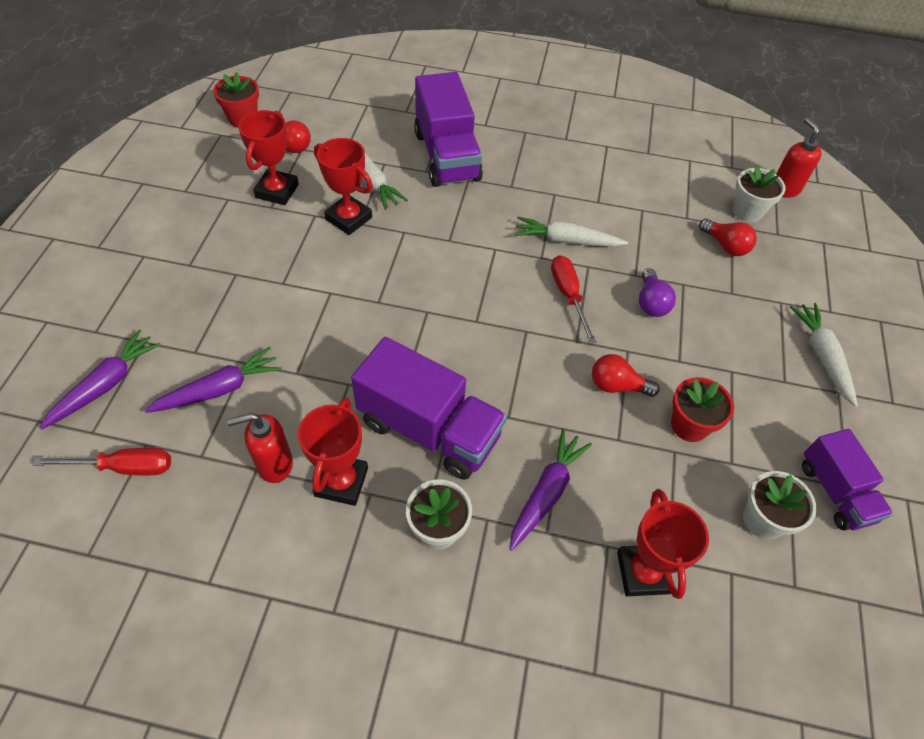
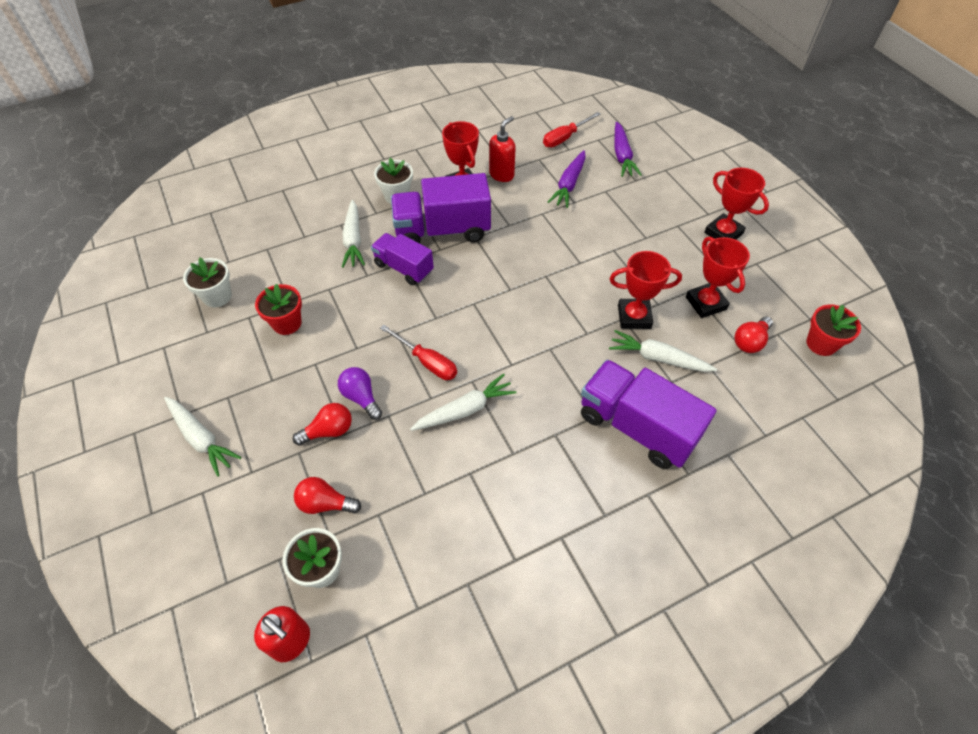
camera: 145 degrees right, 0 degrees up
(546, 492) = (353, 240): purple carrot -> white carrot
(617, 386) = (349, 319): red light bulb -> red light bulb (328, 431)
(643, 572) = (278, 235): red trophy -> red trophy (723, 233)
(835, 492) = (172, 339): purple truck -> purple truck (404, 268)

